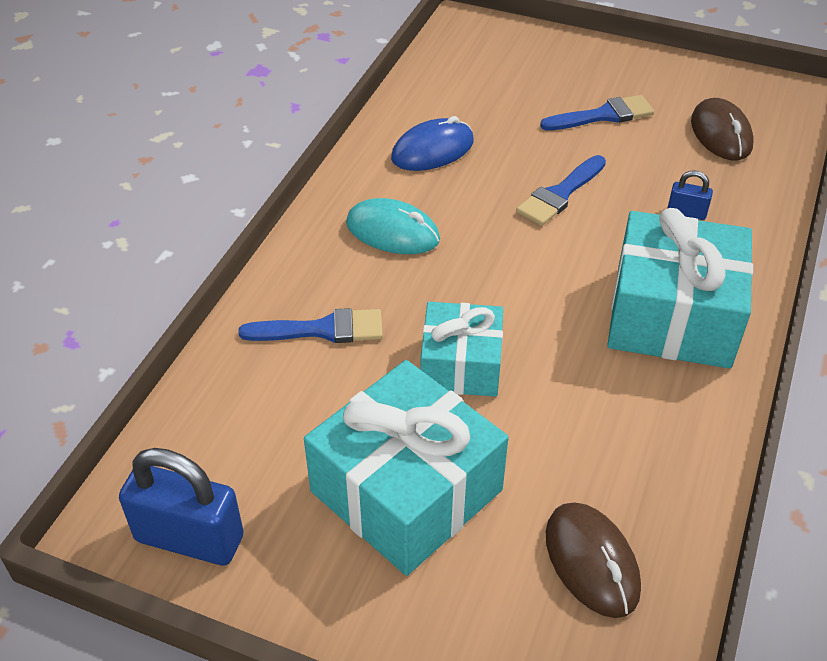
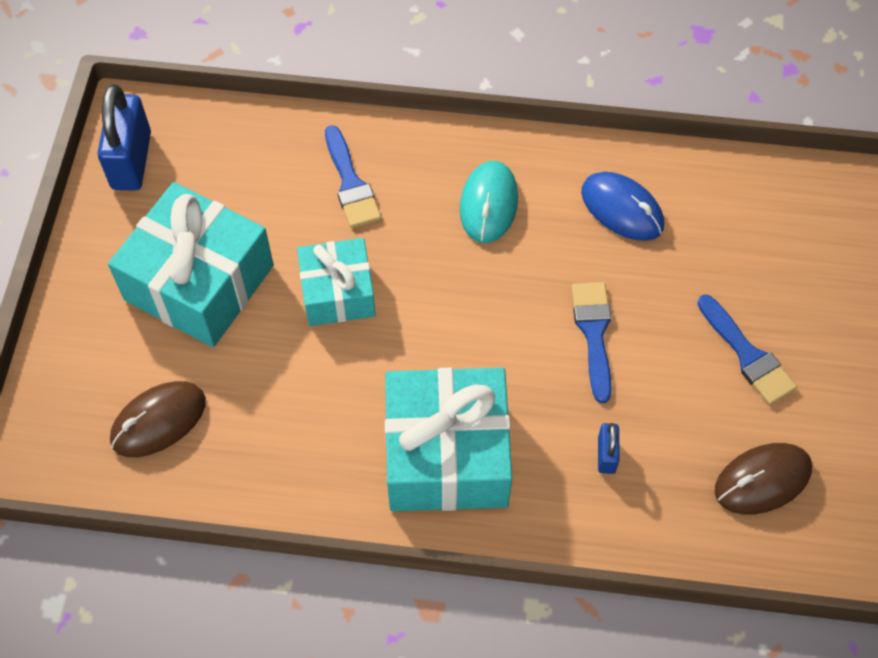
camera: 75 degrees right, 15 degrees up
(560, 194) = (593, 333): blue brush -> blue brush turned 60 degrees clockwise

